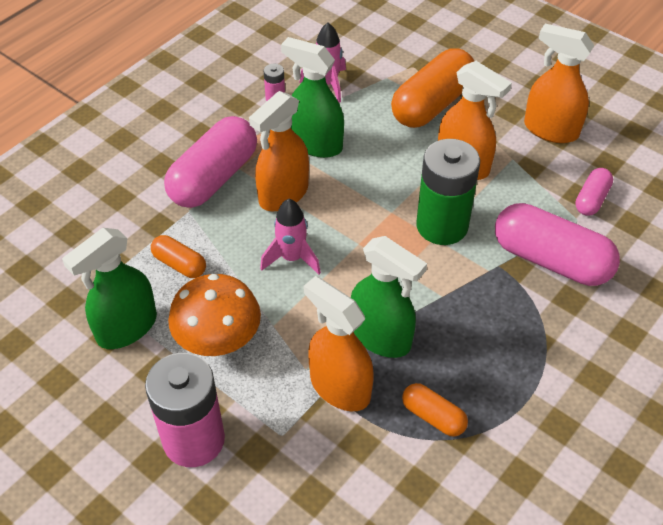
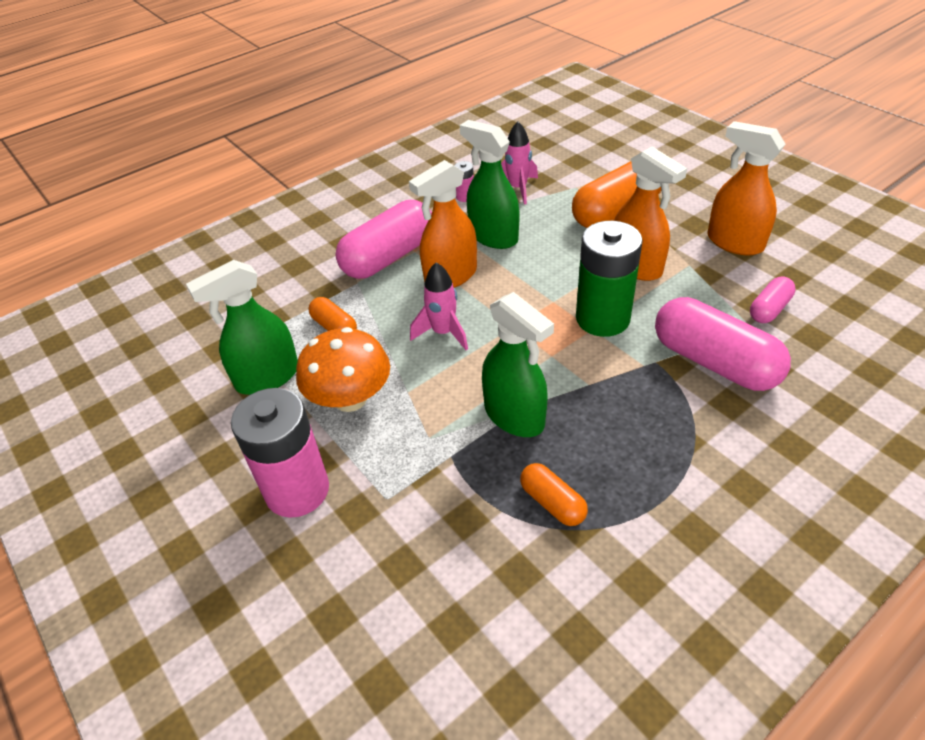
camera: 15 degrees right, 5 degrees down
(339, 387) = (459, 459): orange spray bottle -> none

